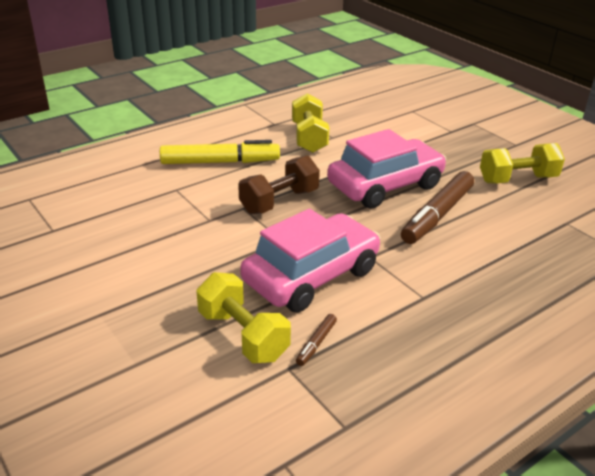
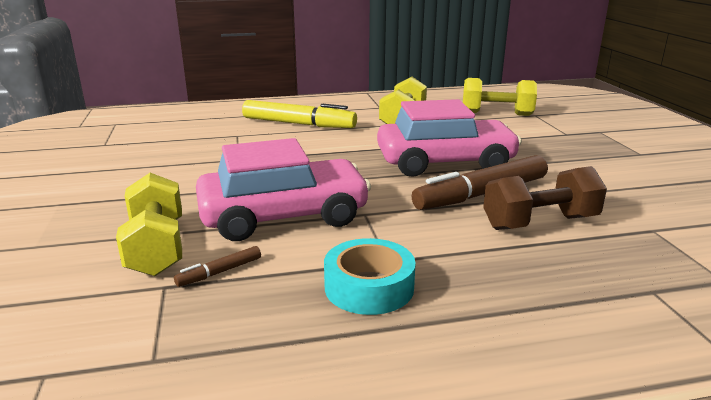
camera: 25 degrees right, 10 degrees down
(279, 201) = (320, 157): brown dumbbell -> brown dumbbell (540, 223)
(430, 324) = (369, 287): none -> turquoise tape
(517, 179) = (616, 181): yellow dumbbell -> yellow dumbbell (496, 114)

